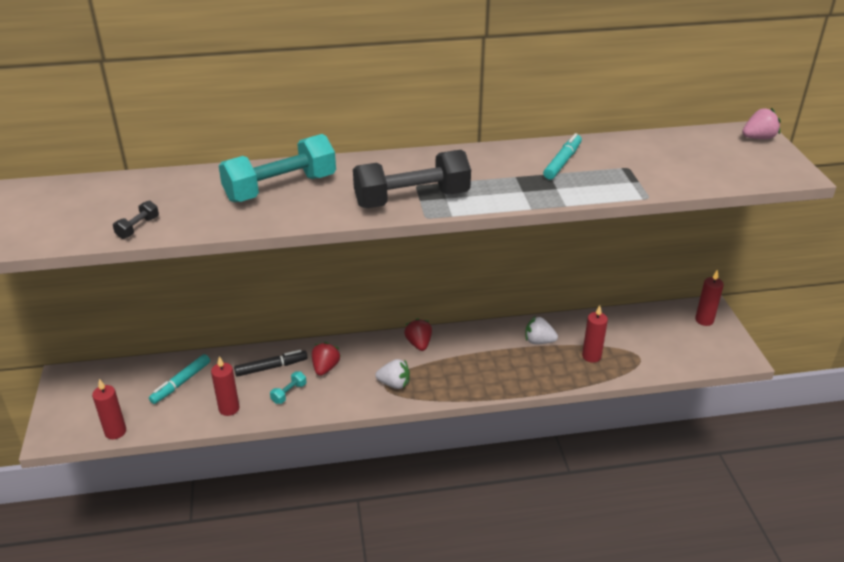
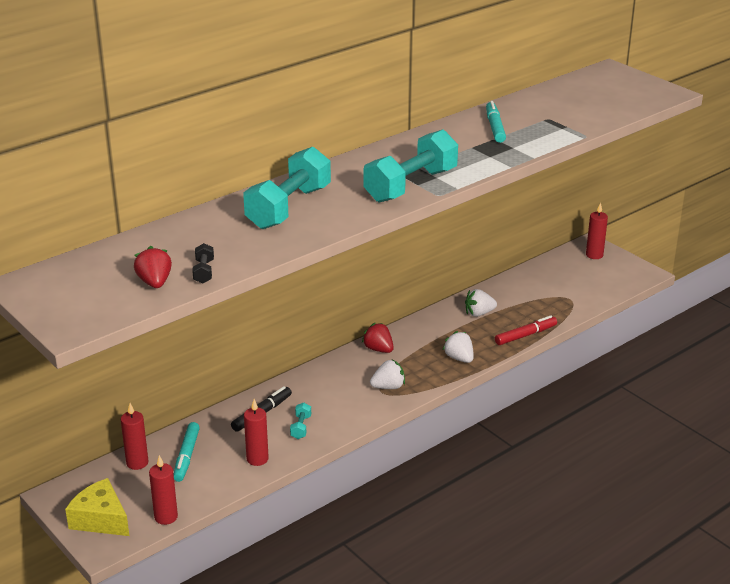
camera: 30 degrees left, 5 degrees down
(71, 412) = (100, 519): none -> yellow cheese
(325, 368) = (313, 396): red strawberry -> red strawberry (155, 283)
(412, 199) = (411, 185): black dumbbell -> turquoise dumbbell
(481, 380) = (459, 358): none -> white strawberry
(563, 380) = (525, 335): none -> red marker
(591, 356) = (531, 310): red candle -> red candle (137, 463)
(758, 138) = (617, 73): pink strawberry -> none

